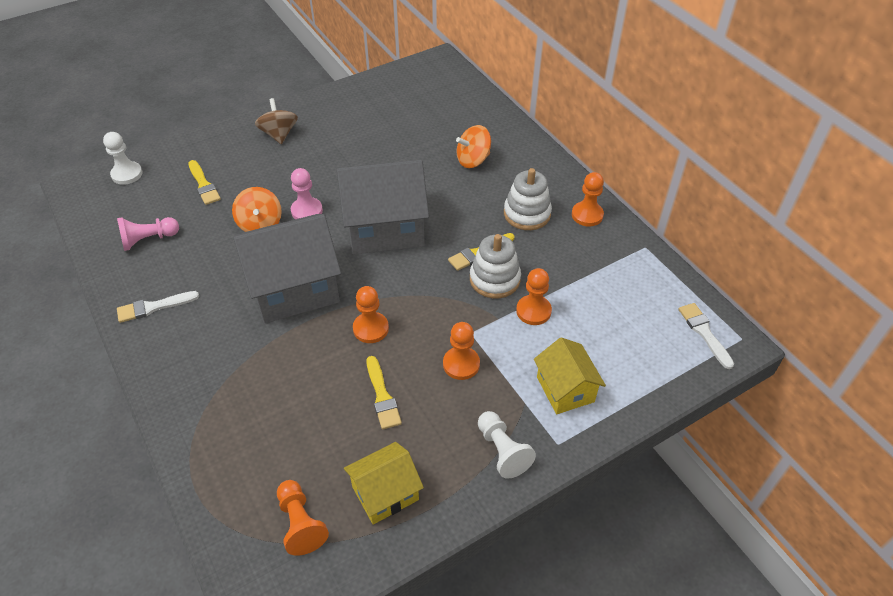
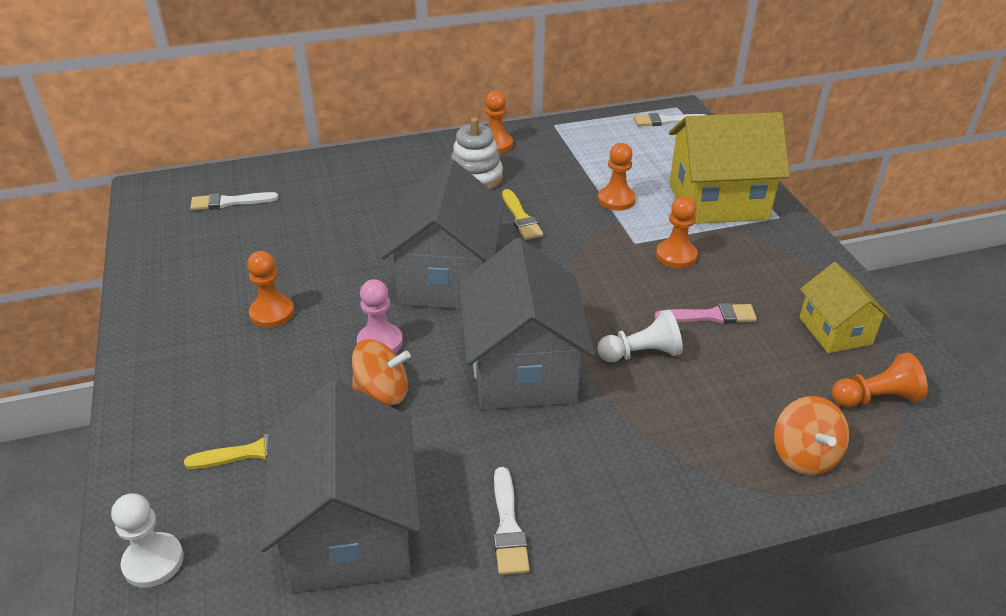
camera: 75 degrees left, 10 degrees down
(148, 239) = (350, 531): pink pawn -> grey house
(279, 134) = (189, 354): brown spinning top -> none
(370, 328) = (610, 312): orange pawn -> orange pawn (272, 313)
(382, 396) = (710, 316): yellow brush -> pink brush
(438, 99) = (229, 202): none -> white brush
(473, 160) = (366, 196): orange spinning top -> orange spinning top (804, 455)
(494, 279) = (564, 215): white stacking toy -> none
(502, 451) = (785, 249): white pawn -> white pawn (641, 353)
(565, 389) = (717, 201): yellow house -> yellow house, size x1.79

